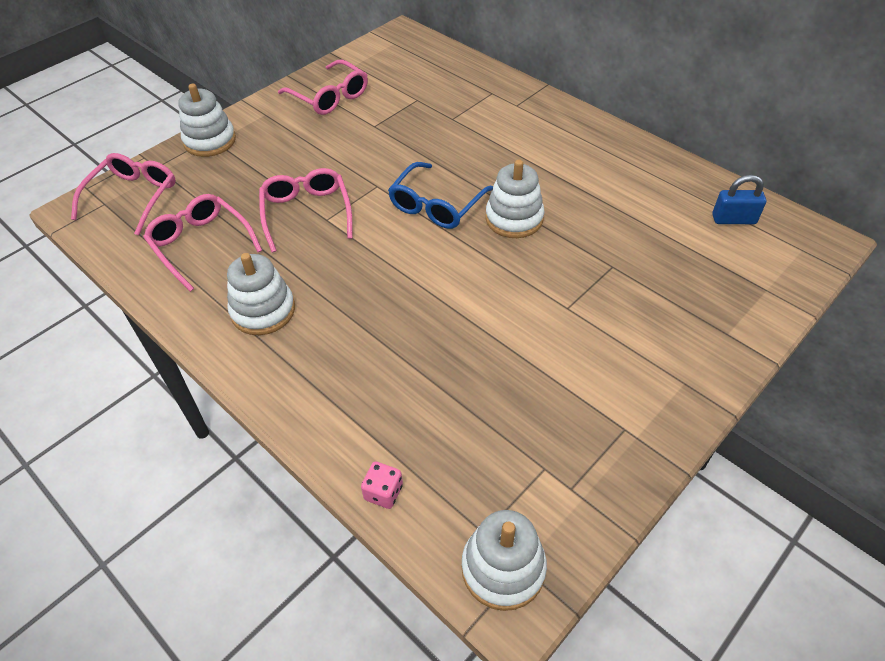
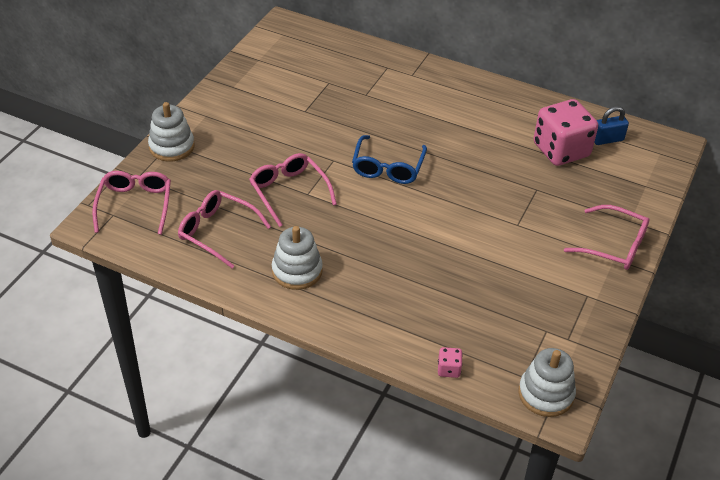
camera: 20 degrees left, 5 degrees down
(329, 96) = (253, 91): pink glasses -> pink glasses (613, 245)
(514, 218) = (451, 167): white stacking toy -> none
(665, 222) = (561, 150): none -> pink dice

